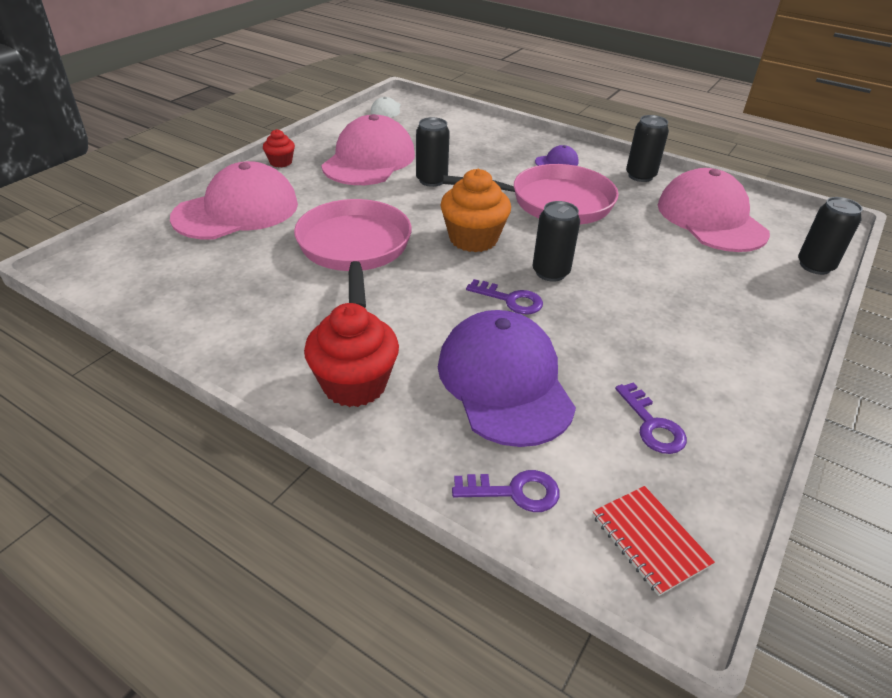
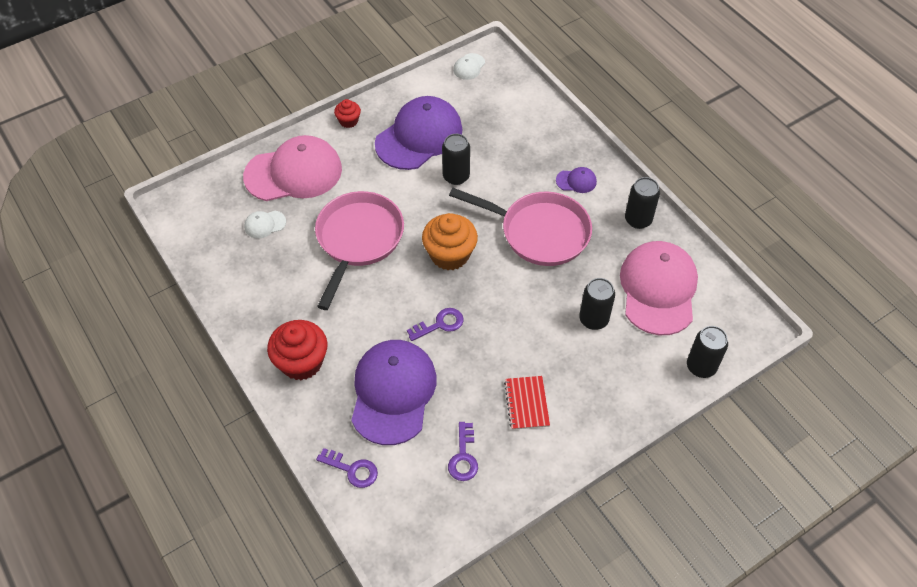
camera: 25 degrees right, 15 degrees up
(222, 260) = (265, 224): none -> white cap
(369, 160) = (419, 136): pink cap -> purple cap
(510, 300) = (440, 324): purple key -> purple key turned 75 degrees counterclockwise
(550, 272) = (485, 307): black can -> black can (593, 319)
(649, 540) = (406, 526): red notebook -> red notebook (526, 403)

